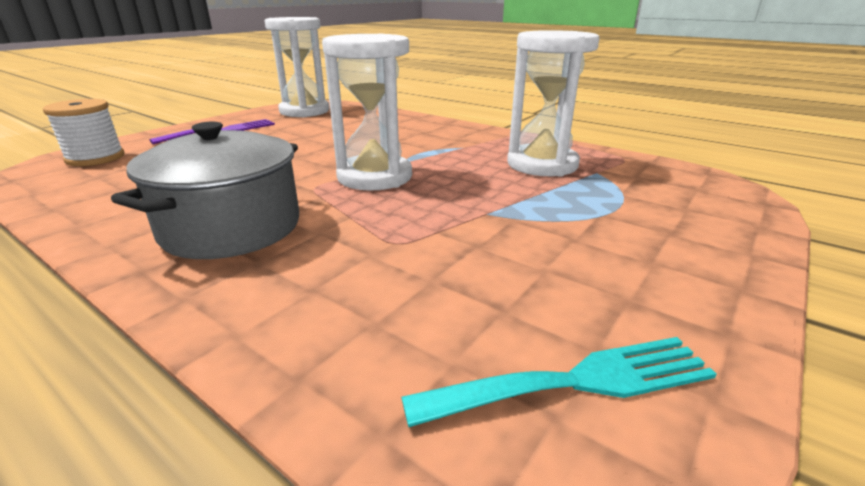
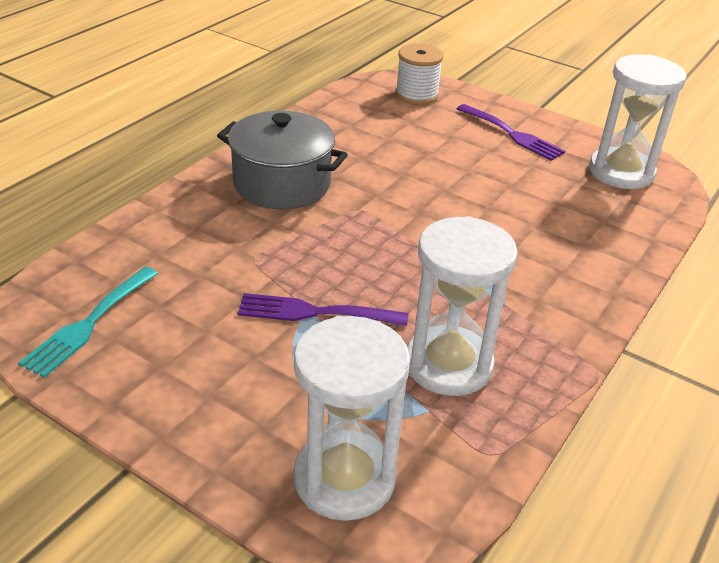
camera: 85 degrees right, 10 degrees up
(374, 177) = (390, 241): white hourglass -> white hourglass (344, 479)
(493, 209) = (314, 312): none -> purple fork
(575, 382) = (89, 324): turquoise fork -> turquoise fork turned 45 degrees clockwise

